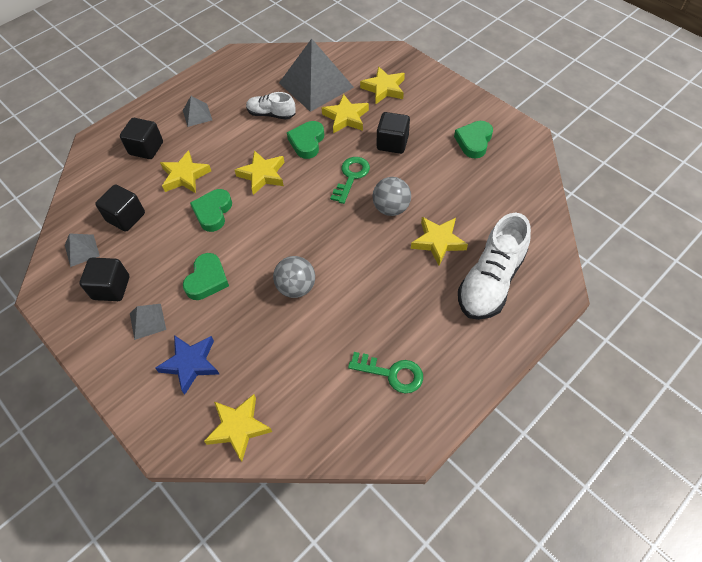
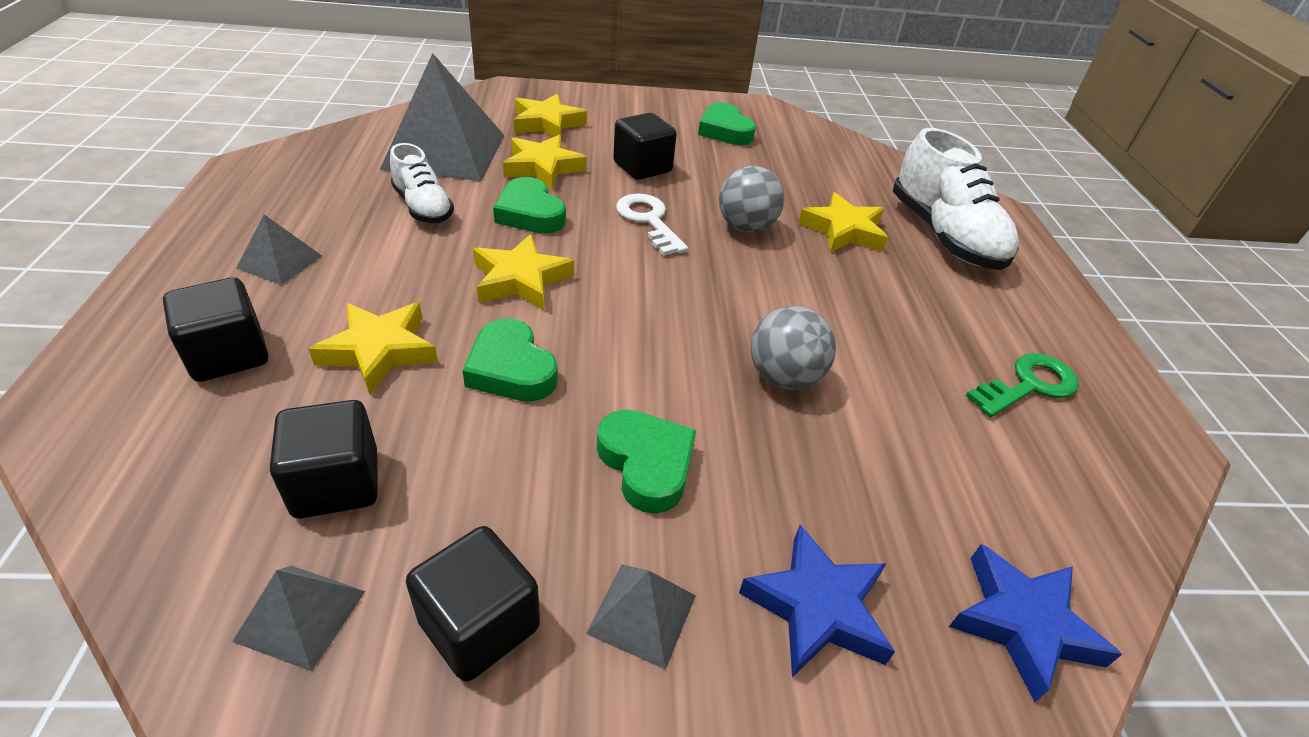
camera: 55 degrees left, 15 degrees down
(238, 427) = (1022, 623): yellow star -> blue star
(271, 114) = (423, 207): white shoe -> white shoe turned 90 degrees counterclockwise
(351, 177) = (649, 221): green key -> white key

